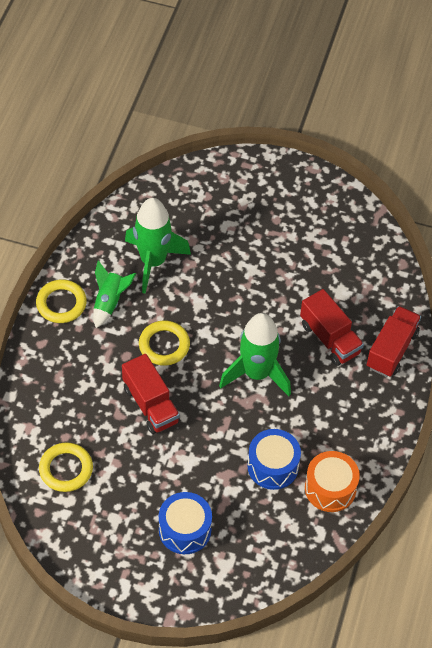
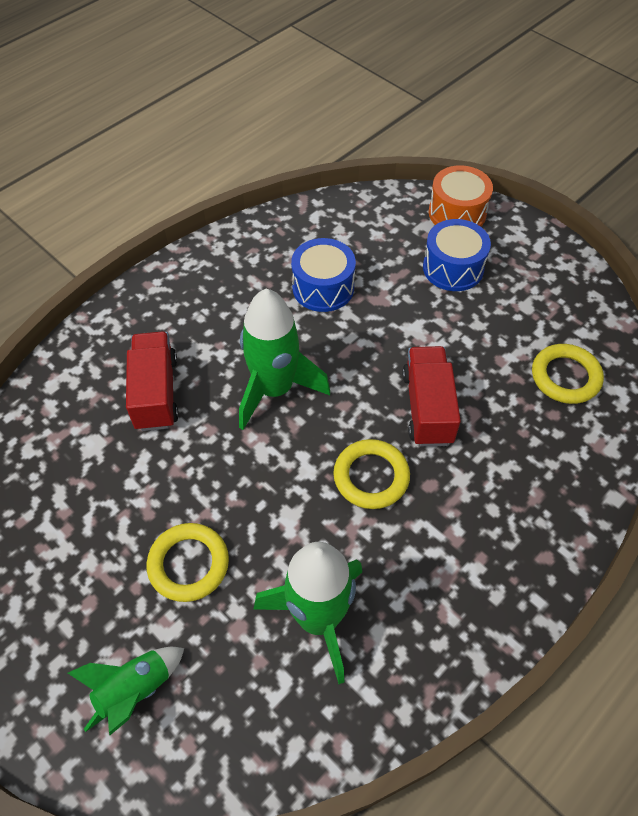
camera: 150 degrees left, 0 degrees up
(61, 304) = (493, 610): yellow ring -> yellow ring (188, 564)
(109, 302) = (418, 578): green rocket -> green rocket (135, 690)
(330, 488) = (277, 246): orange drum -> orange drum (457, 213)
(391, 350) = (97, 349): red truck -> none

